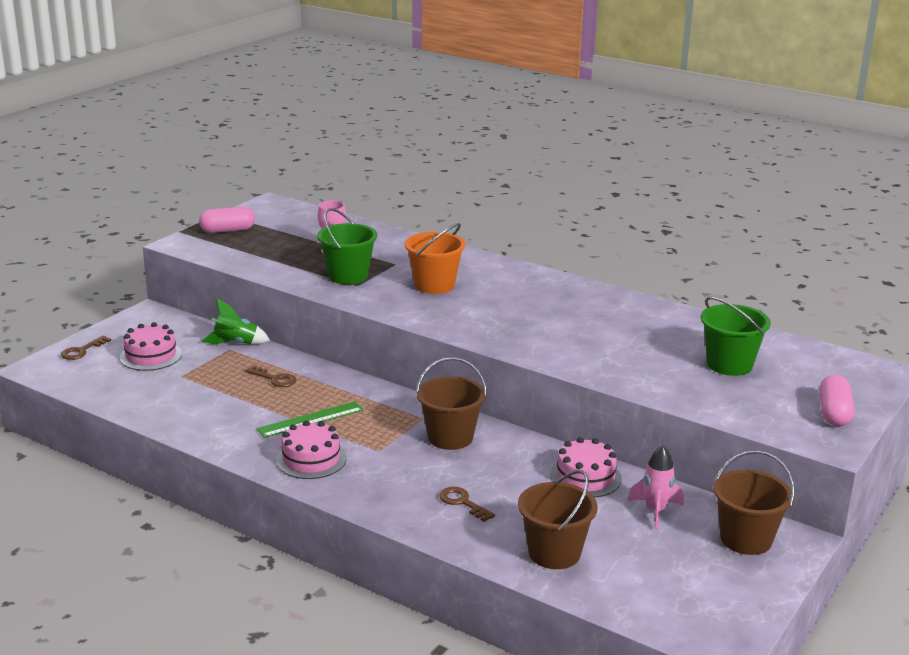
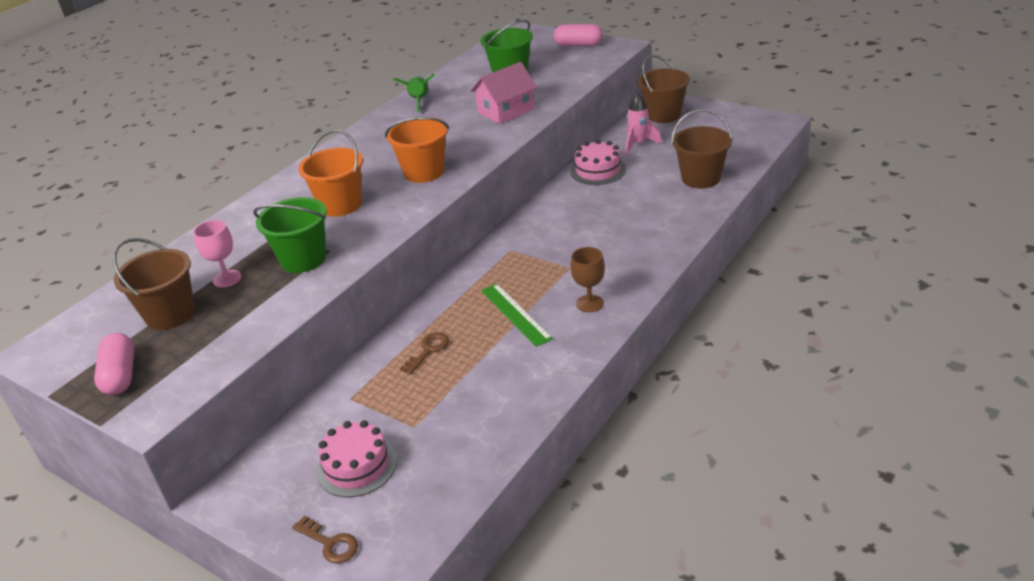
camera: 85 degrees left, 10 degrees up
(236, 343) = (336, 395): green rocket -> green rocket (419, 101)
(311, 459) = (589, 303): pink cake -> brown goblet
(450, 437) = (544, 233): brown bucket -> brown bucket (170, 314)
(462, 502) = (644, 219): brown key -> none
(486, 319) = (424, 172): none -> orange bucket
(623, 361) = (506, 111): none -> pink house

